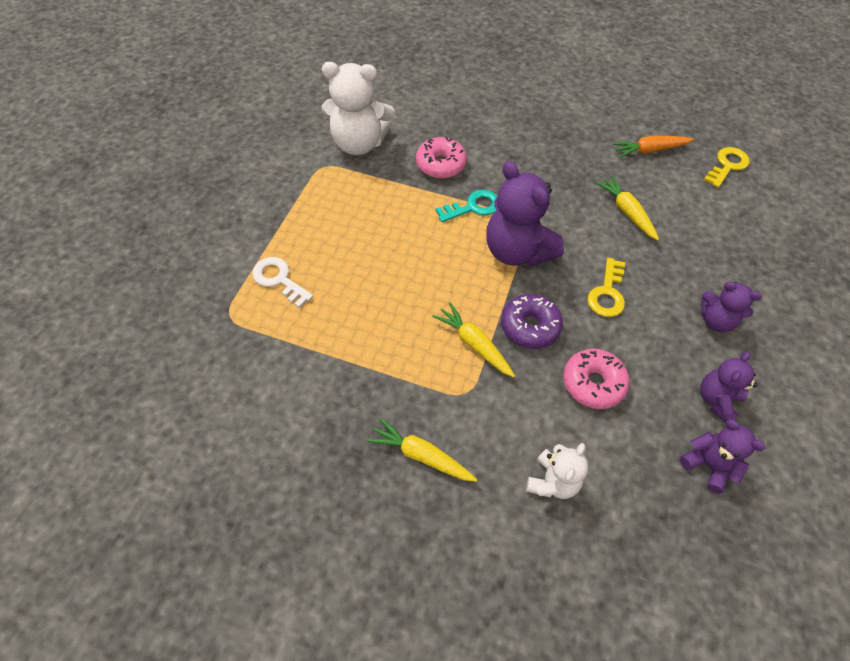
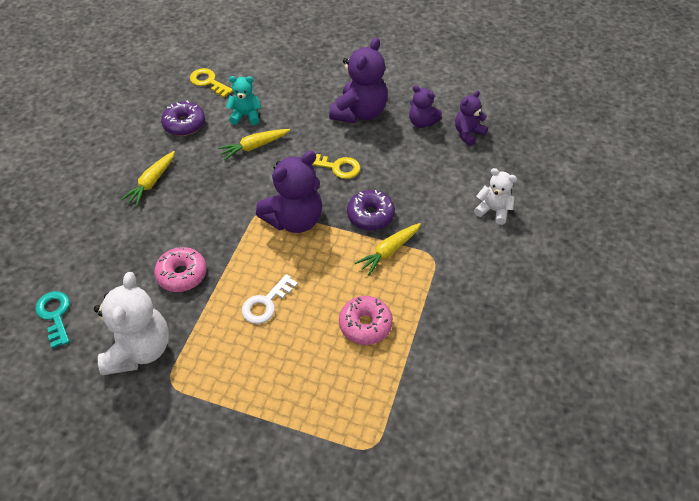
camera: 90 degrees left, 5 degrees down
(279, 279) = (326, 407): white key -> white key (266, 303)
(421, 455) = (488, 285): yellow carrot -> yellow carrot (152, 182)
(473, 207) = (241, 249): turquoise key -> turquoise key (55, 315)
(593, 383) = (416, 183): pink donut -> pink donut (365, 325)
(649, 150) = (184, 124): orange carrot -> purple donut
(677, 202) = (246, 116): none -> turquoise teddy bear
(716, 321) = (359, 113): purple teddy bear -> purple teddy bear, size x1.78

